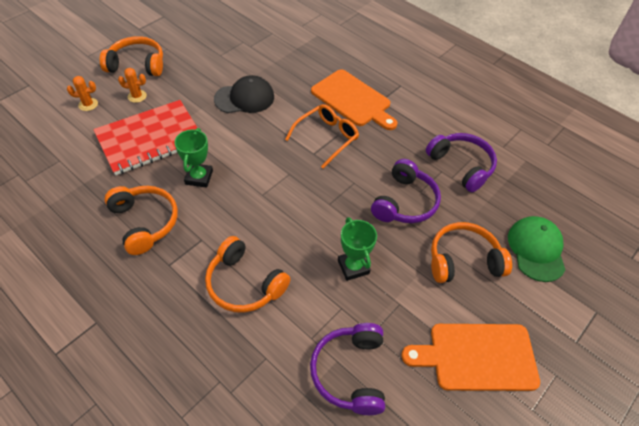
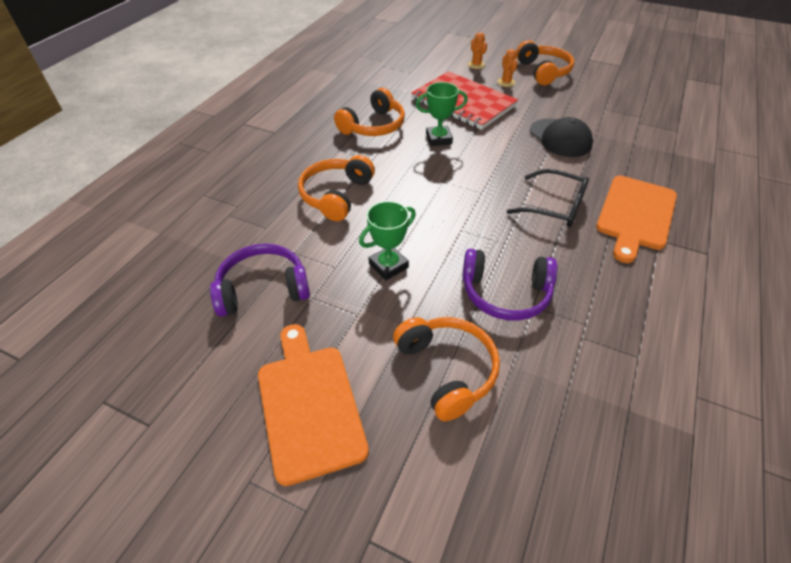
camera: 75 degrees right, 5 degrees down
(326, 138) = (554, 206): orange glasses -> black glasses
(461, 166) = (612, 345): purple headphones -> none
(536, 249) = (514, 465): green cap -> none

